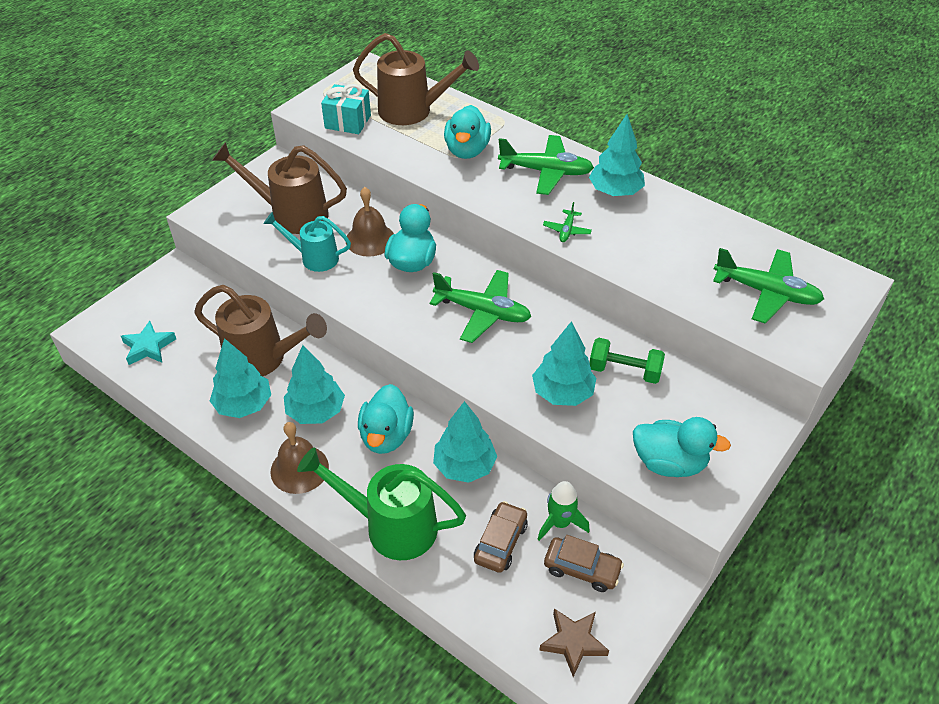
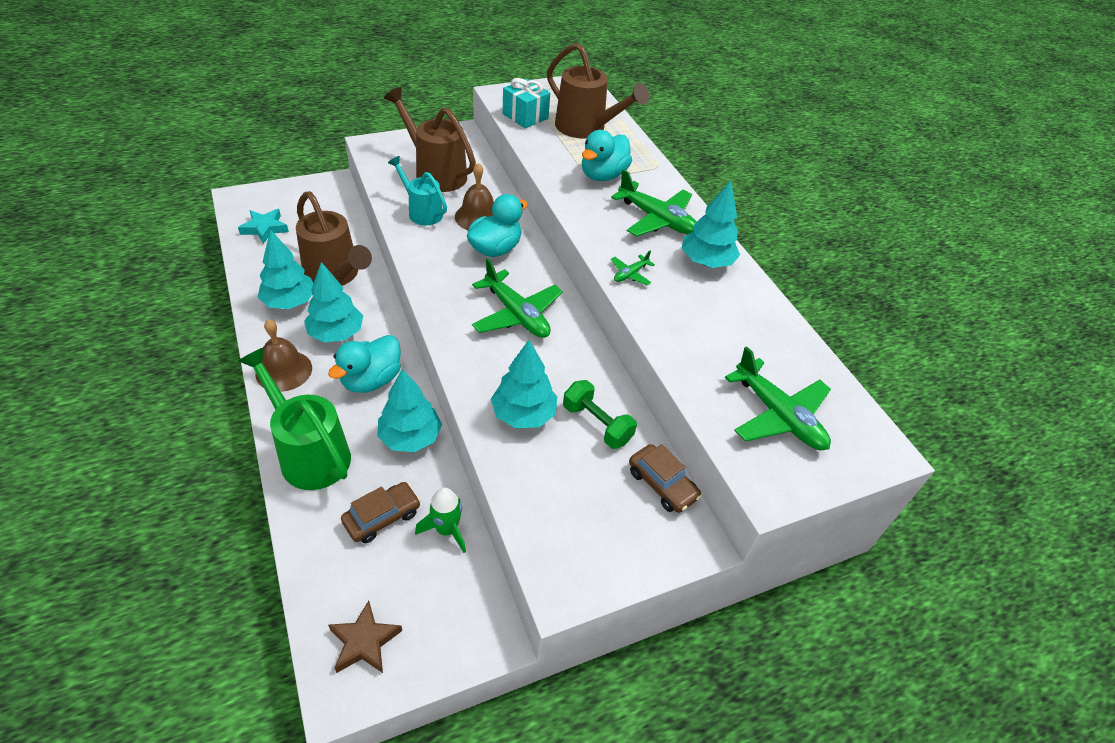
camera: 25 degrees right, 0 degrees up
(582, 569) = (429, 581): brown car -> brown car (662, 484)
(669, 463) = (565, 527): turquoise duck -> none

